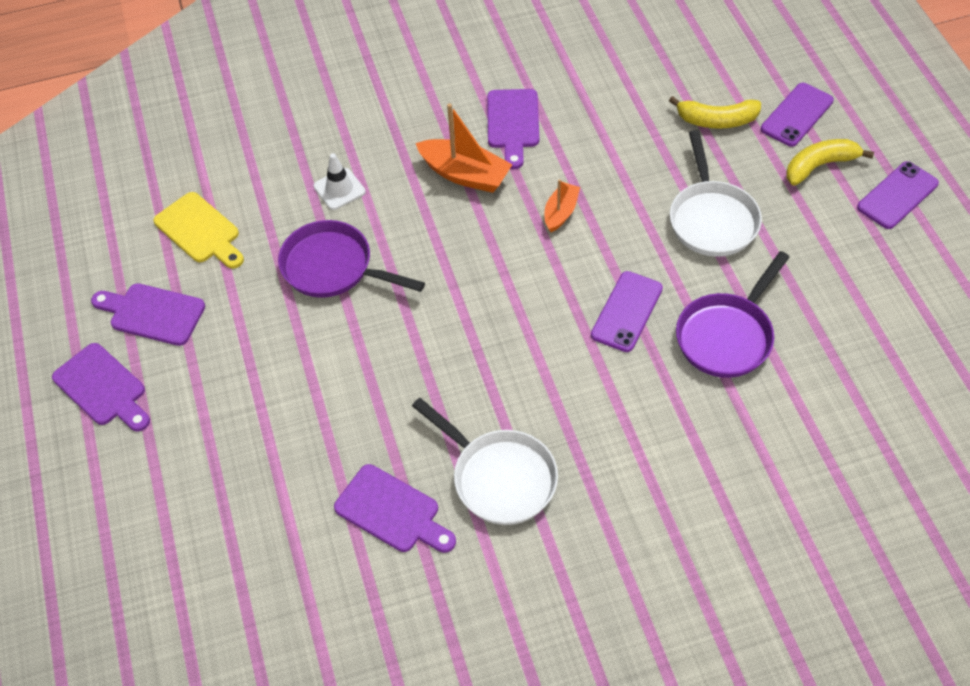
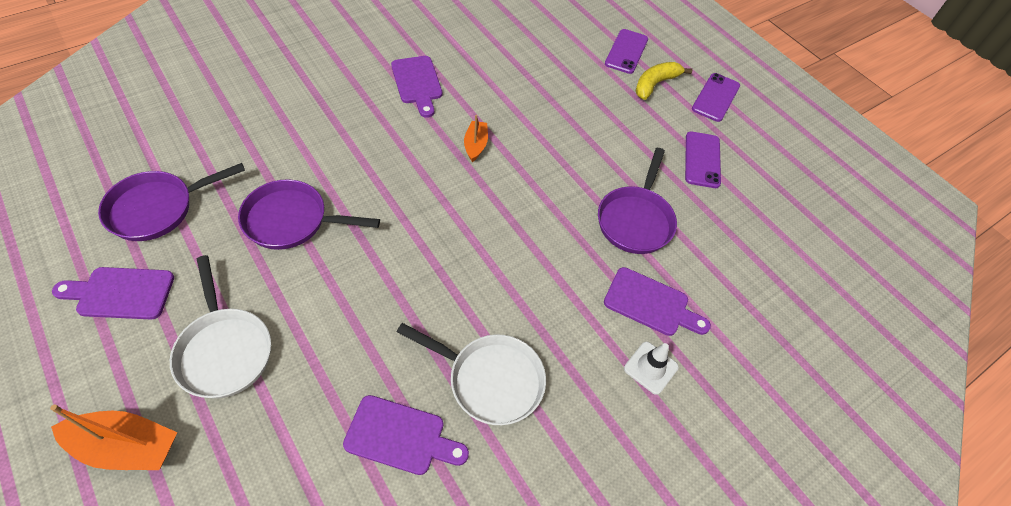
camera: 25 degrees left, 0 degrees up
(103, 388) = (77, 377): purple cutting board -> purple cutting board (651, 303)
(200, 231) = (157, 209): yellow cutting board -> purple pan
(339, 189) = (282, 154): white traffic cone -> white traffic cone (650, 368)
(465, 174) = (389, 127): orange boat -> orange boat (126, 447)
(626, 311) = (552, 214): purple phone -> purple phone (702, 160)
(712, 219) = (593, 133): white pan -> white pan (224, 350)
(716, 120) = (571, 62): yellow banana -> none

